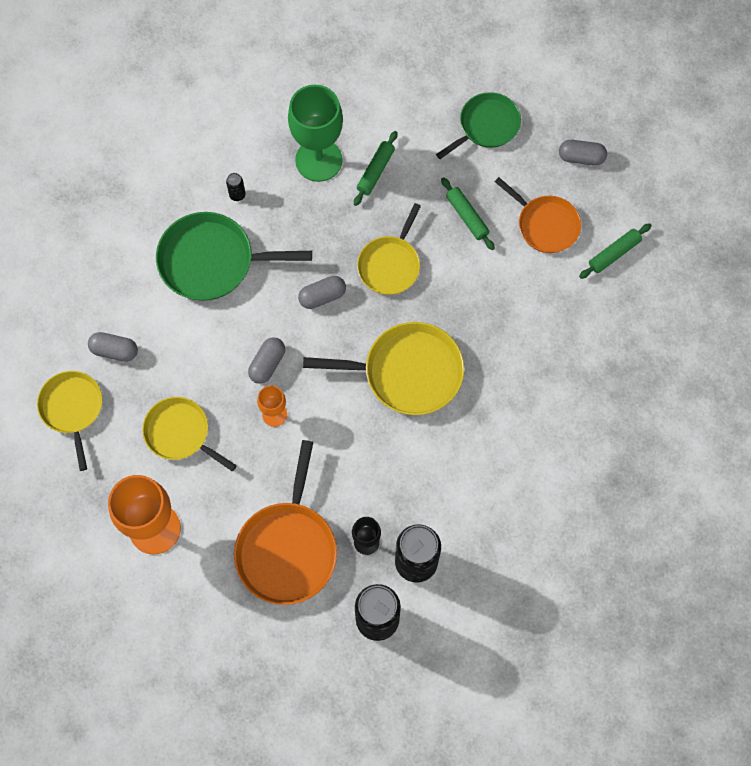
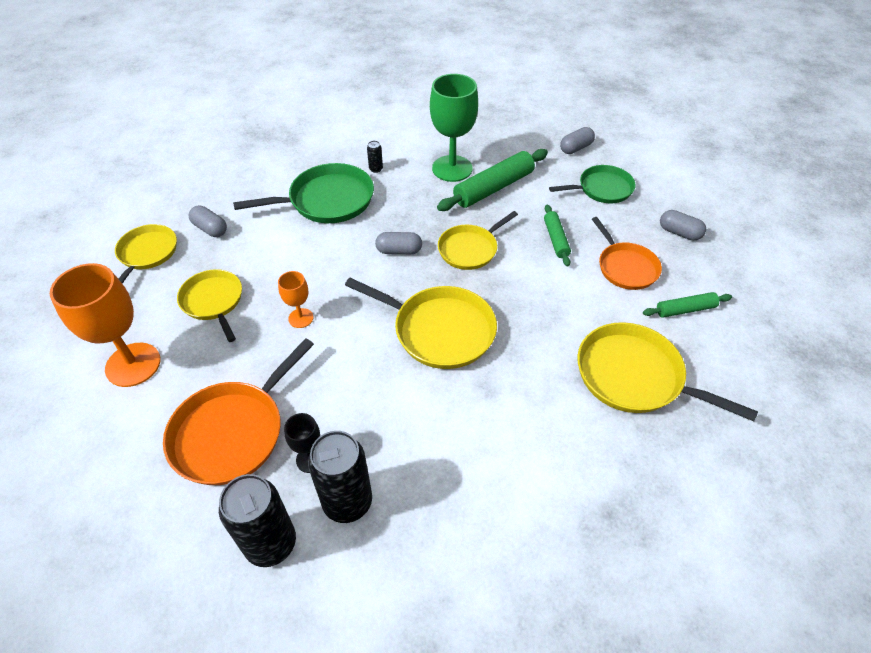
camera: 25 degrees right, 20 degrees down
(211, 261) = (327, 200): green pan -> green pan turned 135 degrees clockwise
(267, 364) = (321, 280): grey capsule -> grey capsule (575, 148)
(375, 171) = (493, 188): green rolling pin -> green rolling pin, size x1.77
(593, 346) = (634, 376): none -> yellow pan

